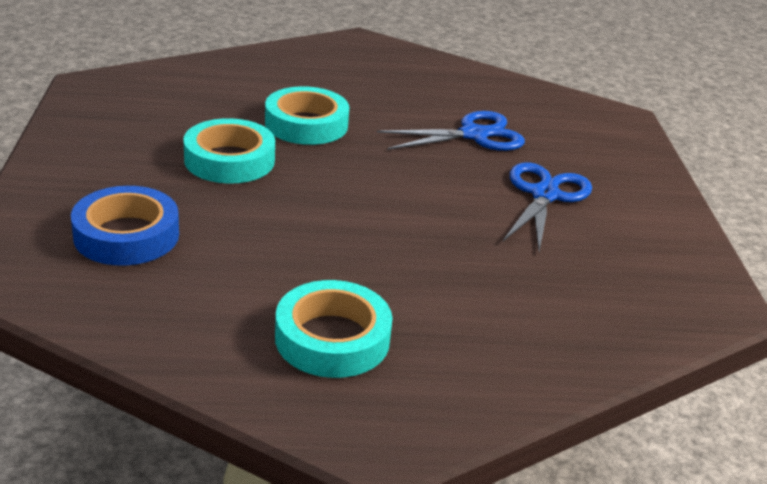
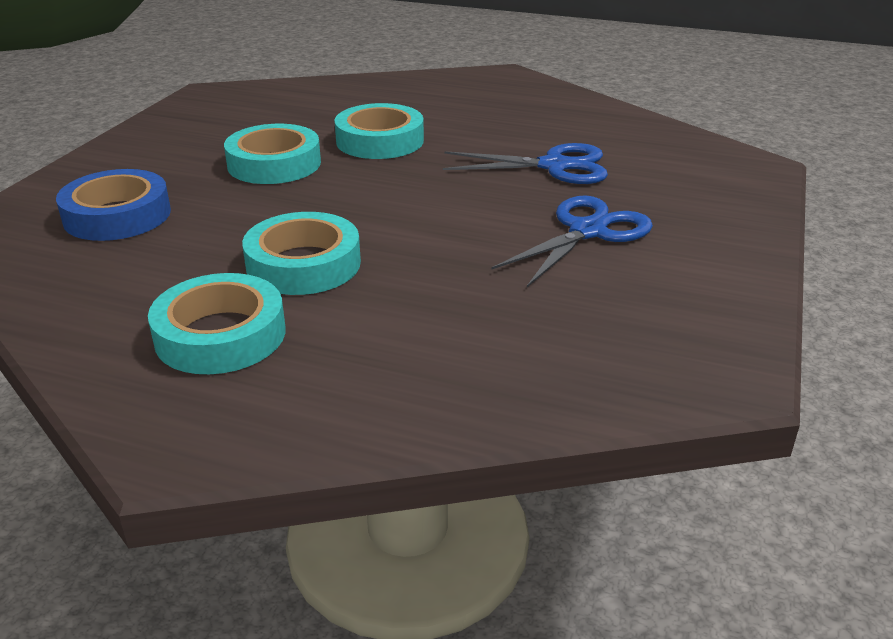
camera: 25 degrees right, 0 degrees up
(344, 260) = (303, 264): none -> turquoise tape

